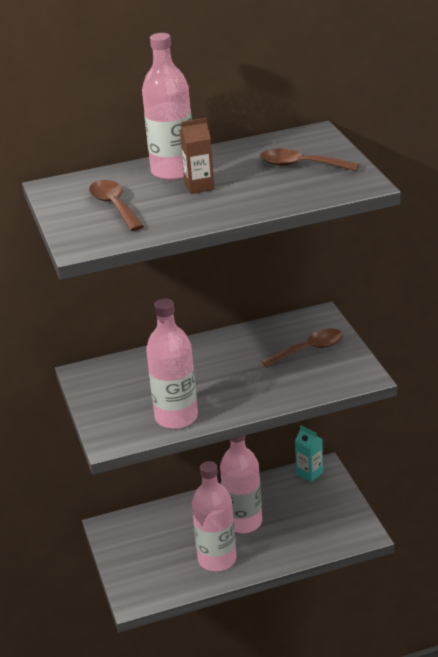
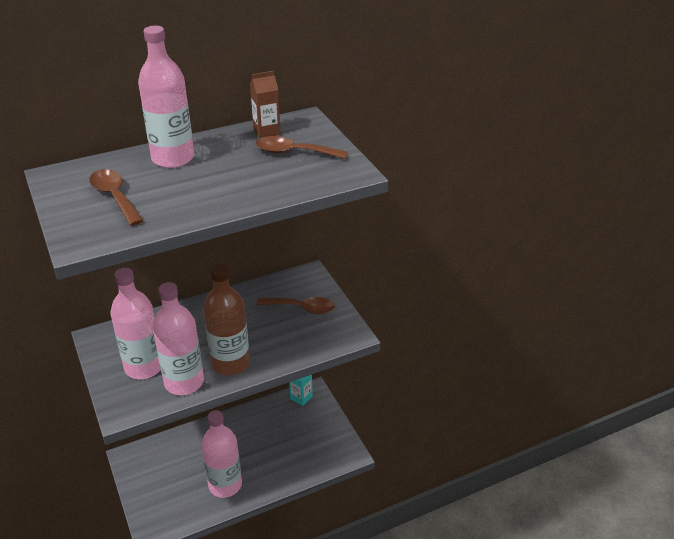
camera: 10 degrees left, 5 degrees up
(199, 186) = (198, 175): brown carton -> brown carton (266, 131)
(227, 401) = (230, 363): none -> brown bottle
(243, 522) = (247, 447): pink bottle -> pink bottle (144, 367)
(309, 349) = (302, 308): brown spoon -> brown spoon turned 45 degrees clockwise

